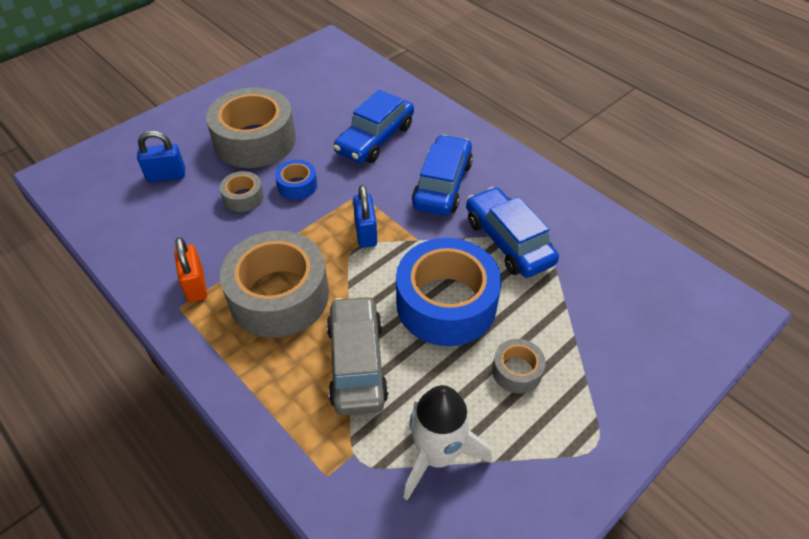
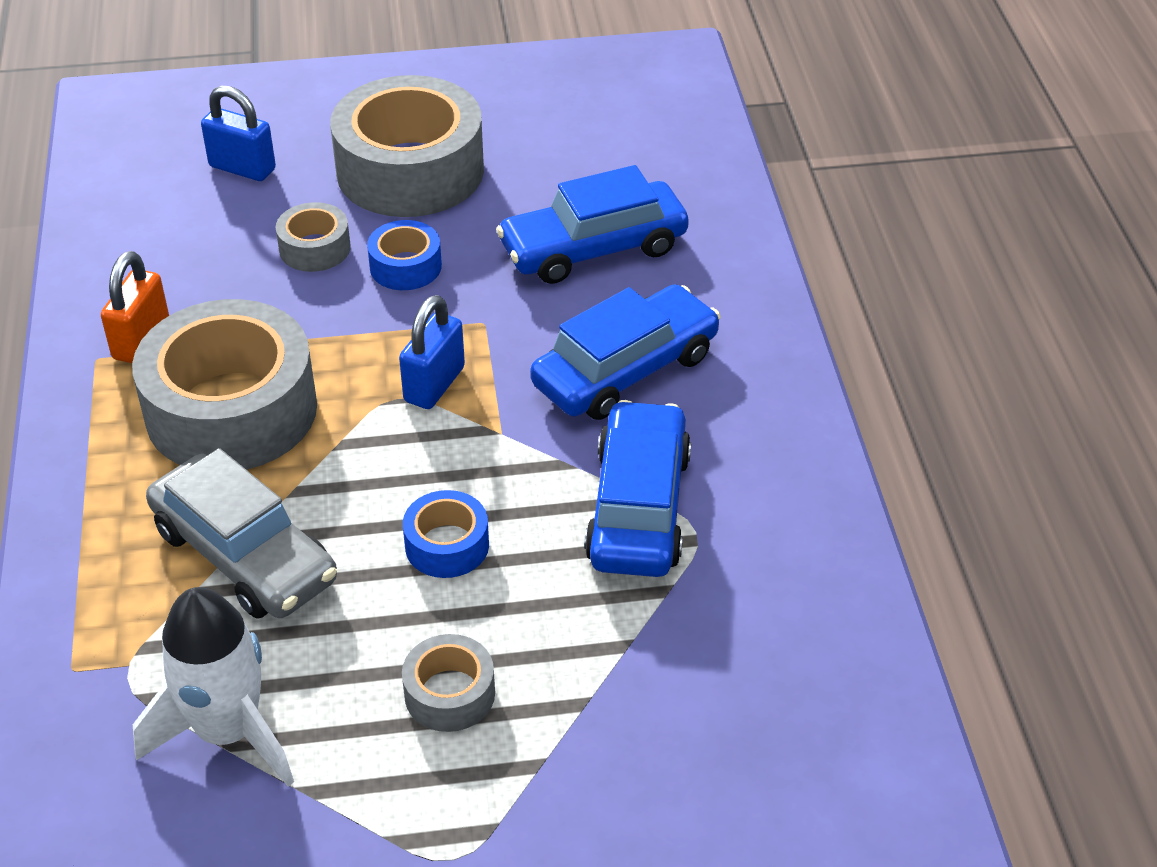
camera: 35 degrees right, 5 degrees down
(357, 363) = (244, 555): grey car -> grey car turned 105 degrees clockwise
(446, 303) = (447, 545): blue tape -> blue tape, size x0.46

